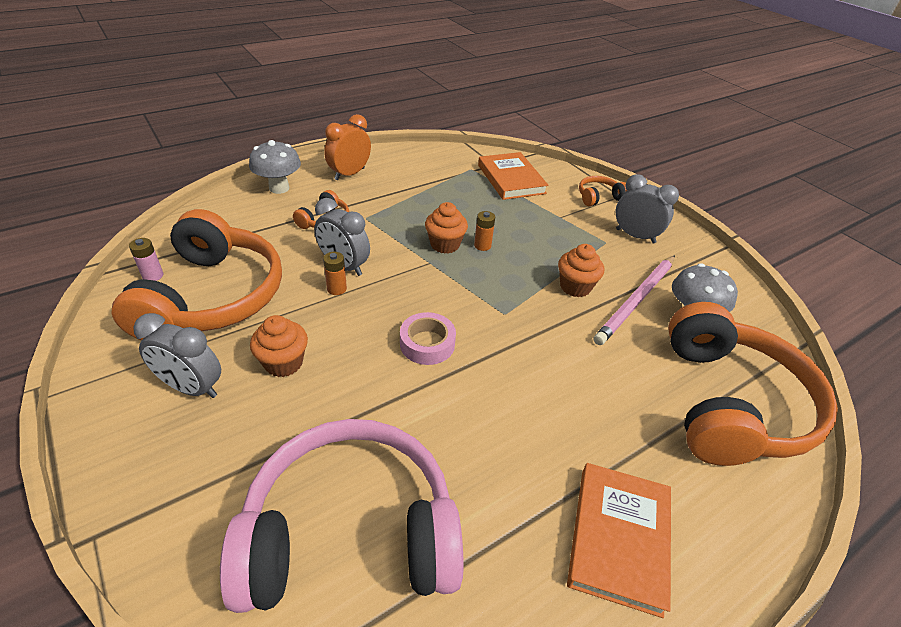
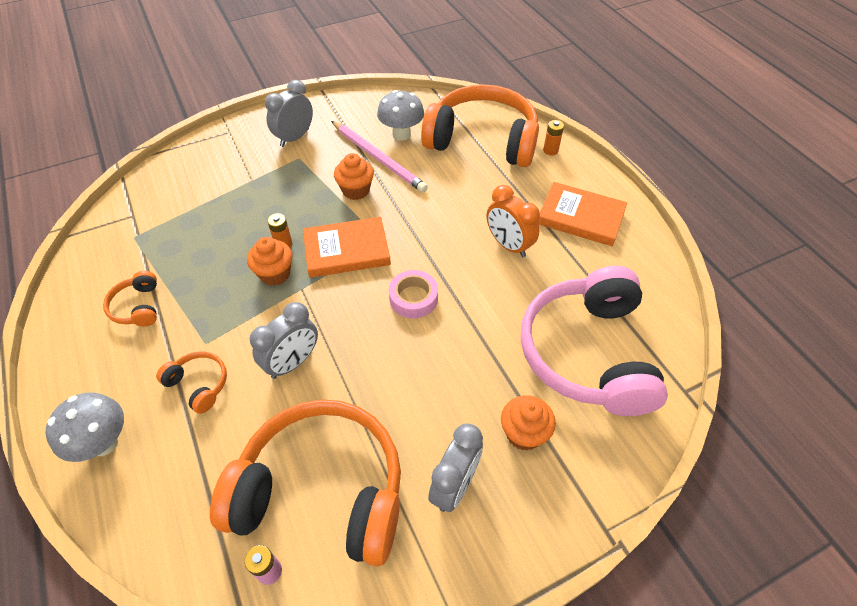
camera: 80 degrees left, 10 degrees up
(283, 363) = (428, 409): orange cupcake -> orange cupcake (524, 433)
(336, 289) = (328, 368): orange battery -> orange battery (550, 150)
(349, 174) = (98, 360): orange clock -> orange clock (508, 245)
(511, 179) = (169, 205): orange book -> orange book (346, 250)
(599, 197) = (227, 147): orange headphones -> orange headphones (138, 307)

